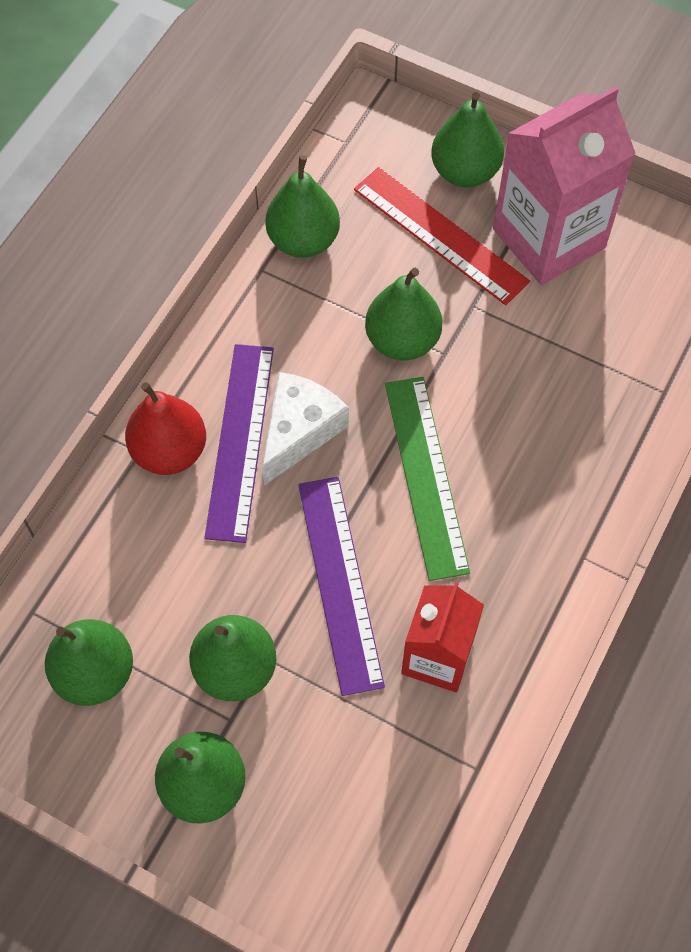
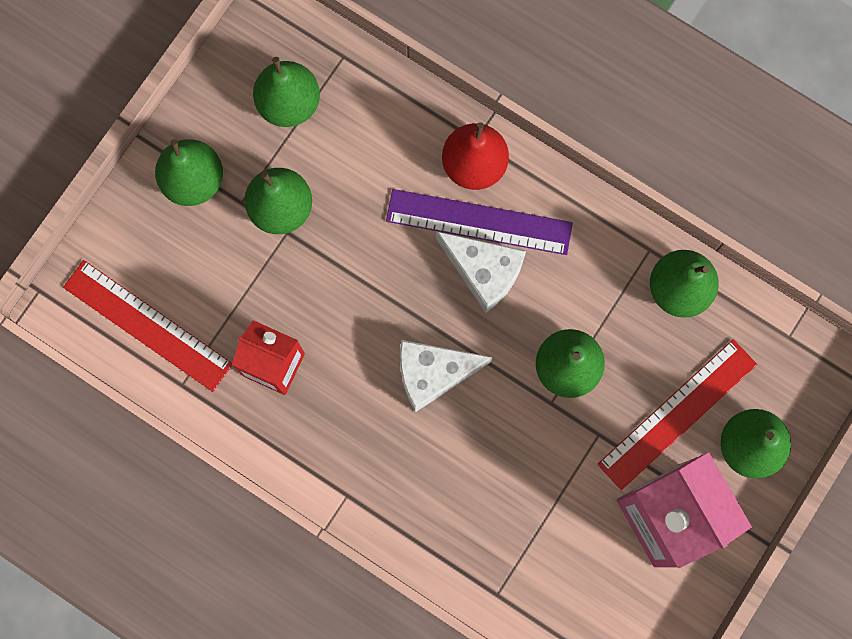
camera: 95 degrees right, 15 degrees up
(340, 583) = (344, 294): purple ruler -> none
(404, 823) = (148, 325): none -> red ruler
(426, 476) = (433, 373): green ruler -> white cheese

